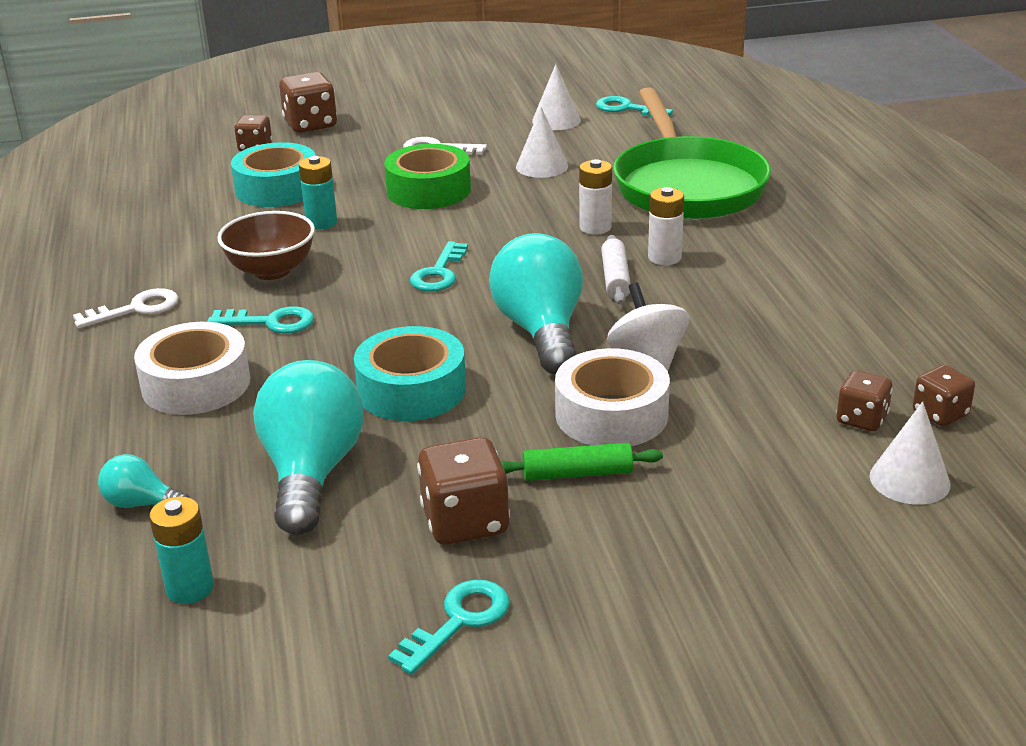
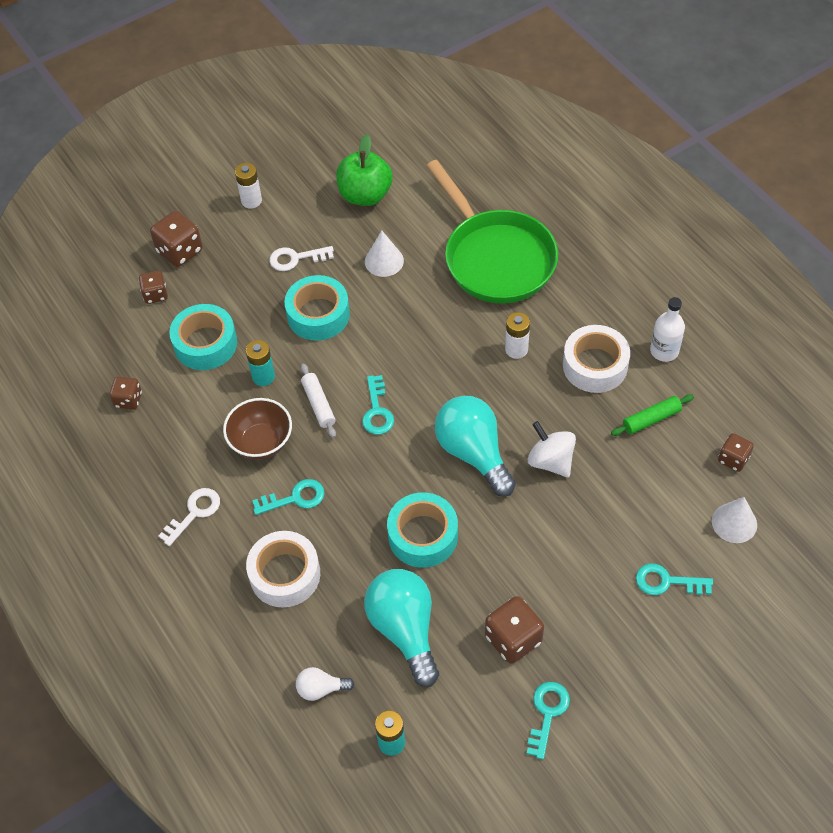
camera: 20 degrees left, 25 degrees up
(142, 504) = (321, 689): turquoise light bulb -> white light bulb
(428, 190) = (318, 315): green tape -> turquoise tape
(556, 120) = (365, 195): white cone -> green apple
(577, 473) = (555, 578): green rolling pin -> green rolling pin (651, 419)
(595, 227) = (456, 327): white battery -> white battery (251, 200)
(611, 414) = (552, 520): white tape -> white tape (595, 365)
(615, 278) = (495, 382): white rolling pin -> white rolling pin (318, 404)
(627, 109) = (410, 165): turquoise key -> turquoise key (667, 582)
(861, 419) = (692, 478): brown dice -> brown dice (128, 400)
(881, 295) = (664, 351): none -> white bottle

